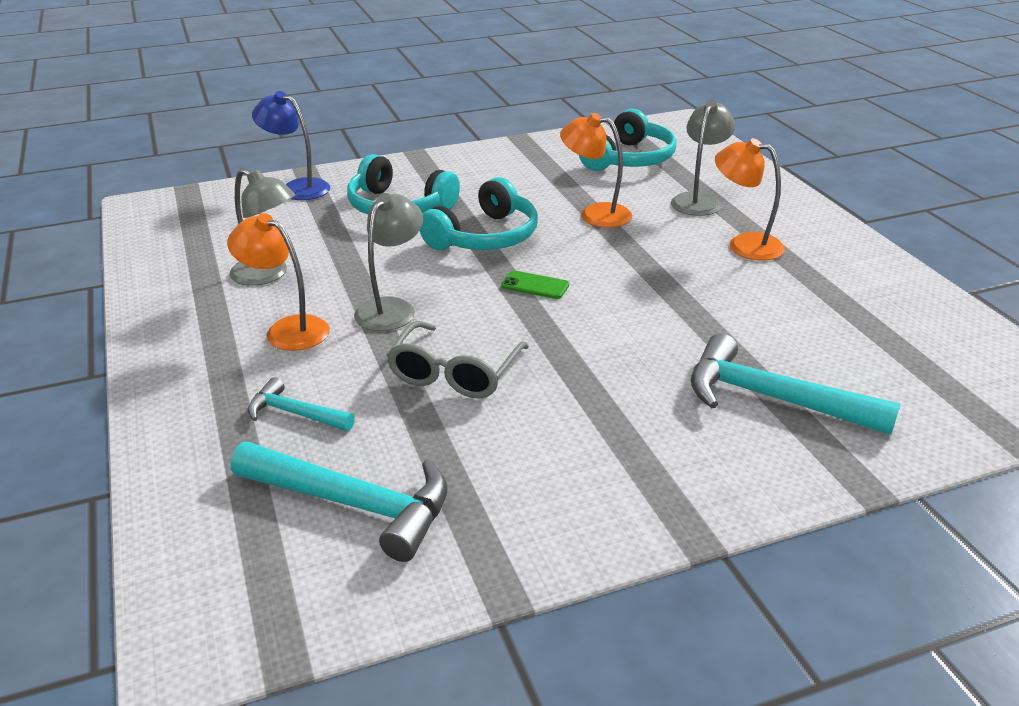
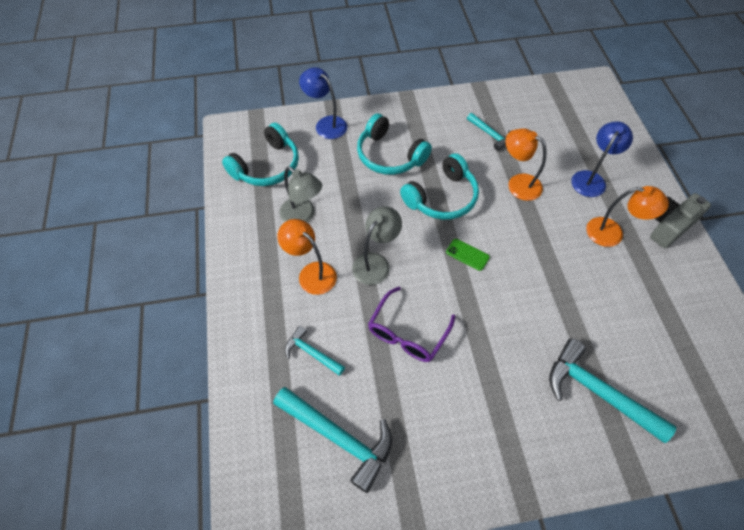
camera: 10 degrees right, 25 degrees up
(455, 372) = (408, 332): grey glasses -> purple glasses
(544, 176) = (490, 134): none -> turquoise hammer
(629, 159) = (551, 123): turquoise headphones -> turquoise headphones (267, 166)
(698, 200) = (591, 179): grey lamp -> blue lamp
(744, 244) = (612, 233): orange lamp -> orange lamp turned 150 degrees clockwise
(821, 231) = (668, 227): none -> grey camera

